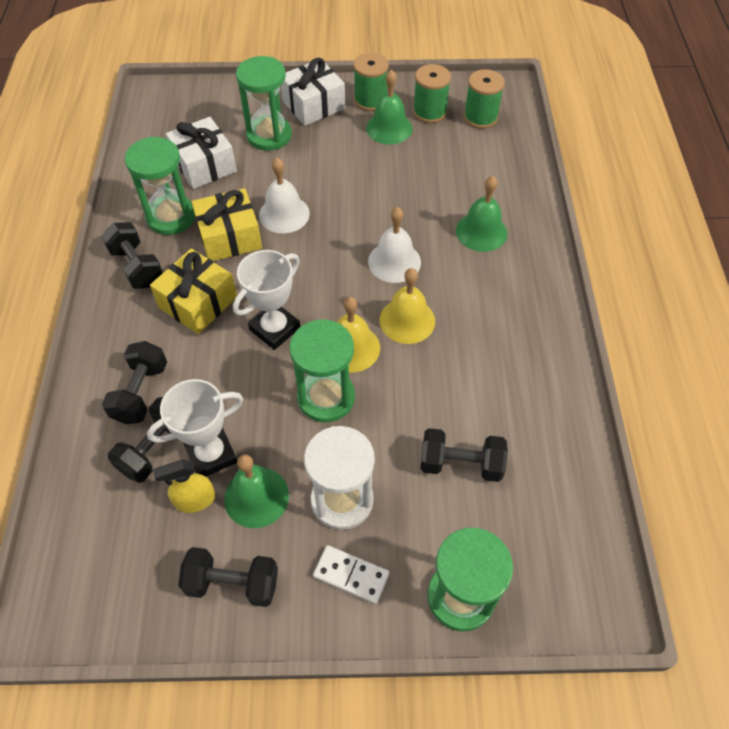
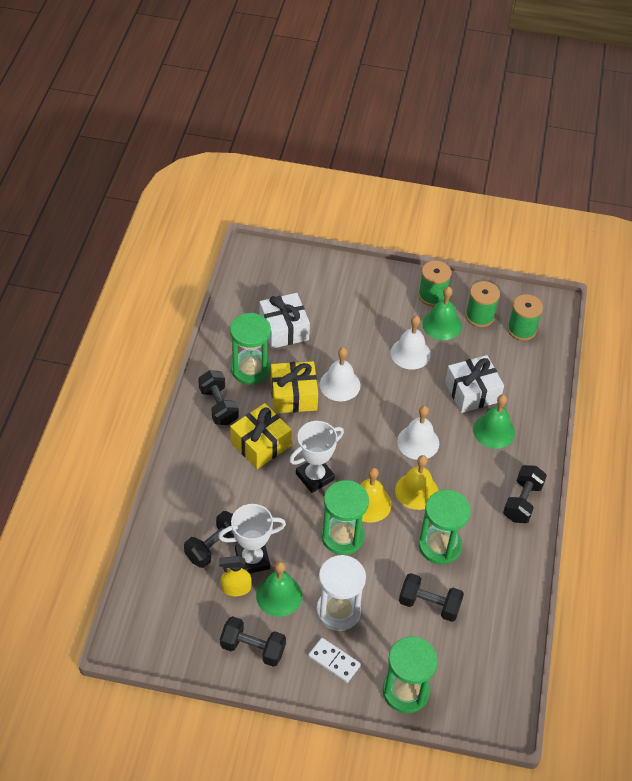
camera: 10 degrees right, 5 degrees down
(141, 392) = (209, 504): black dumbbell -> black dumbbell (522, 502)
(269, 135) = (341, 312): green hourglass -> green hourglass (439, 545)
(313, 105) = (383, 291): white gift -> white gift (472, 392)
(360, 164) = (410, 353): none -> white bell

